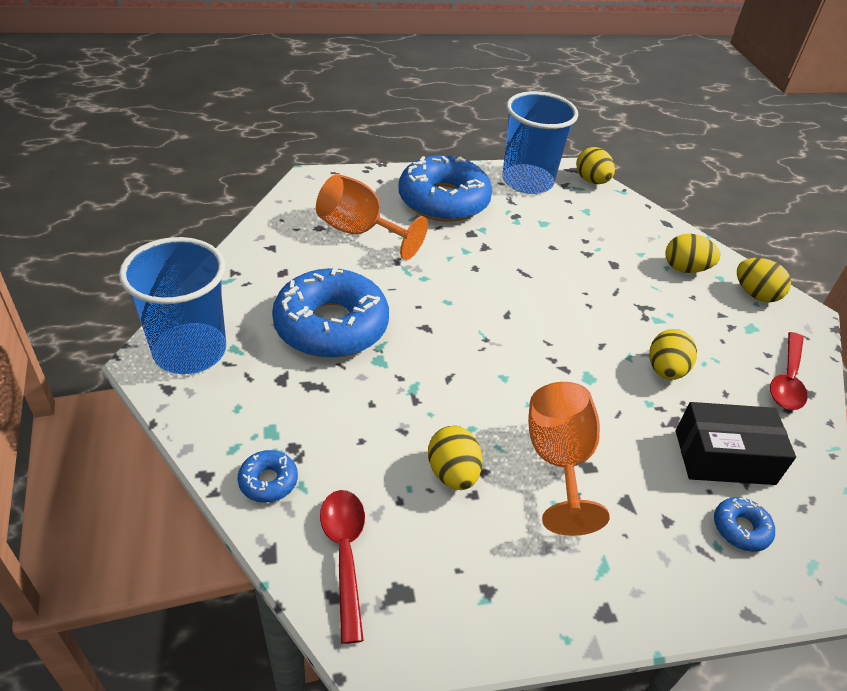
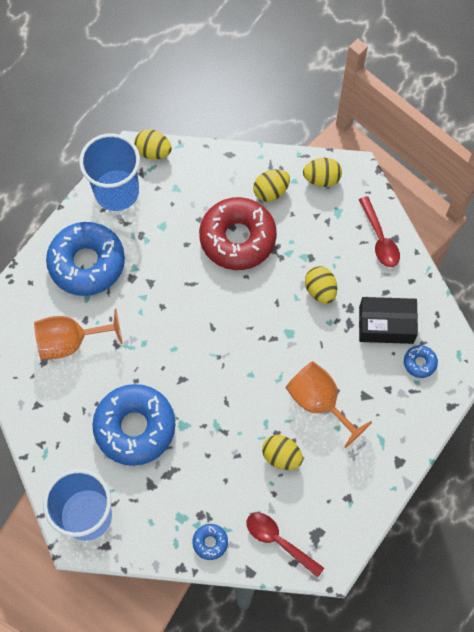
camera: 40 degrees left, 25 degrees up
(611, 275) = (237, 238): none -> red donut
(724, 457) = (386, 325): black box -> black box turned 45 degrees clockwise

